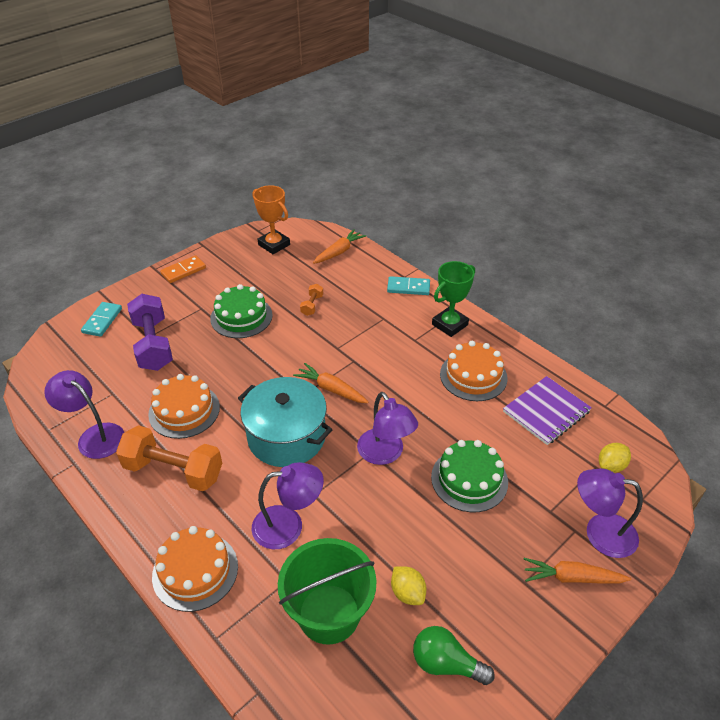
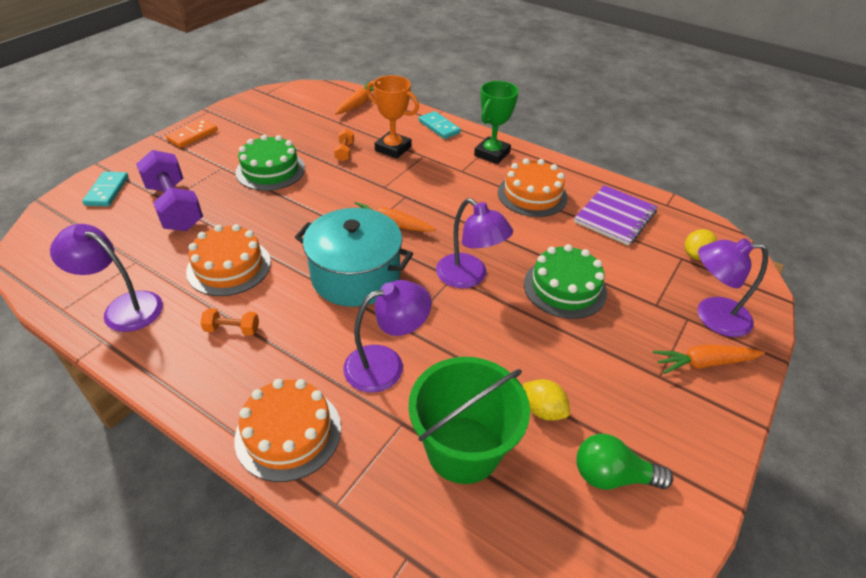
camera: 15 degrees left, 0 degrees up
(173, 471) = (232, 329): orange dumbbell -> orange dumbbell, size x0.45
(274, 245) = (287, 104): orange trophy -> orange trophy (393, 148)
(408, 287) = (439, 127): turquoise domino -> turquoise domino turned 60 degrees clockwise

